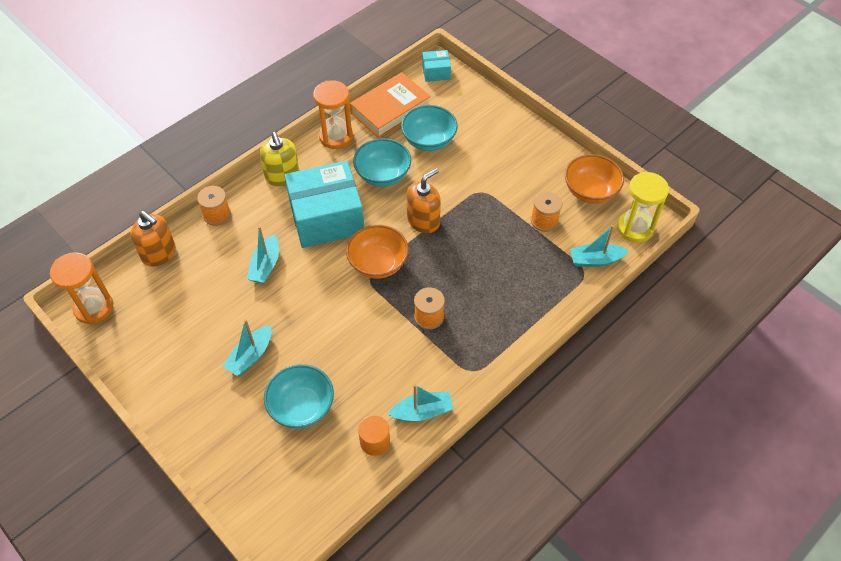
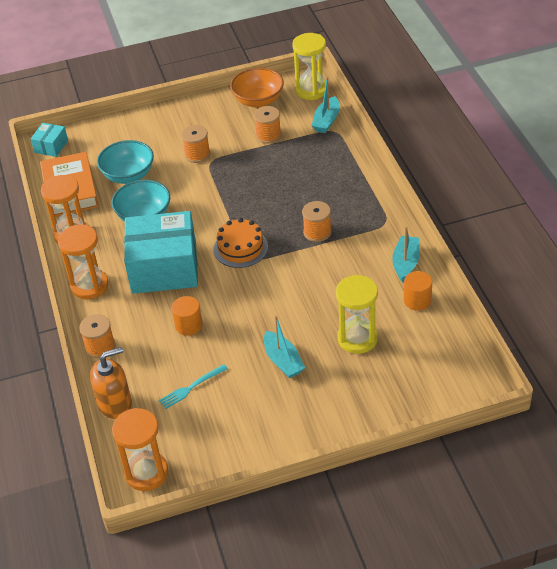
camera: 60 degrees left, 10 degrees down
(195, 299) = (191, 387): none -> turquoise fork
(265, 266) = (188, 325): turquoise boat -> orange cylinder
(282, 176) = (90, 286): yellow soap dispenser -> orange hourglass
(302, 407) = (357, 339): turquoise bowl -> yellow hourglass
(326, 217) = (164, 268): turquoise box -> turquoise box turned 75 degrees clockwise
(378, 263) = (240, 248): orange bowl -> orange cake
(423, 221) = (215, 206): orange soap dispenser -> none
(484, 177) = (197, 154): none -> orange spool

